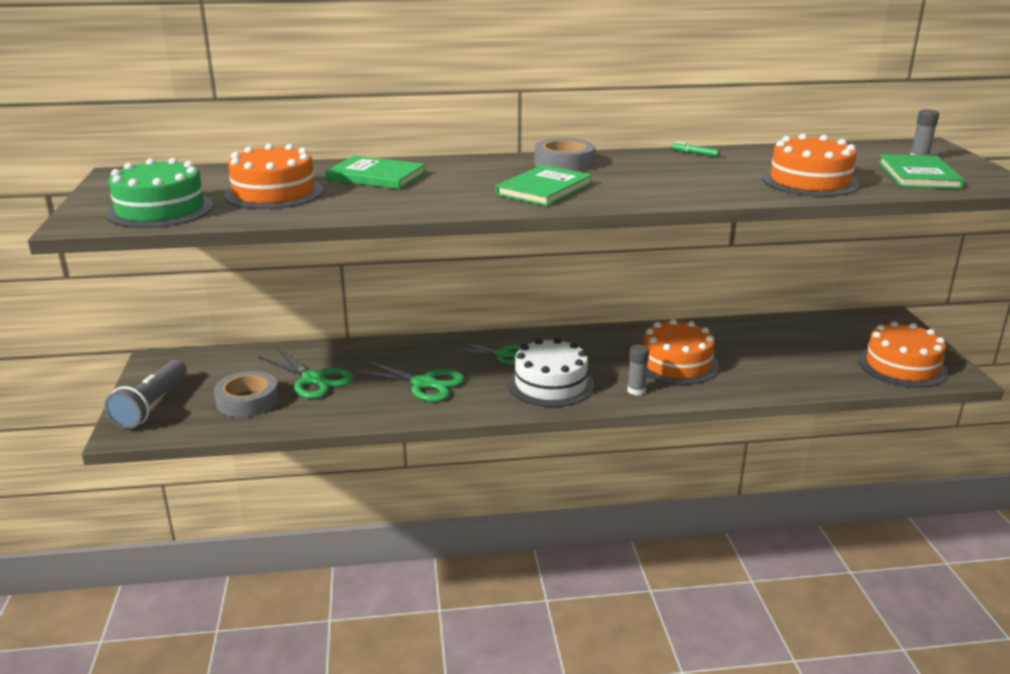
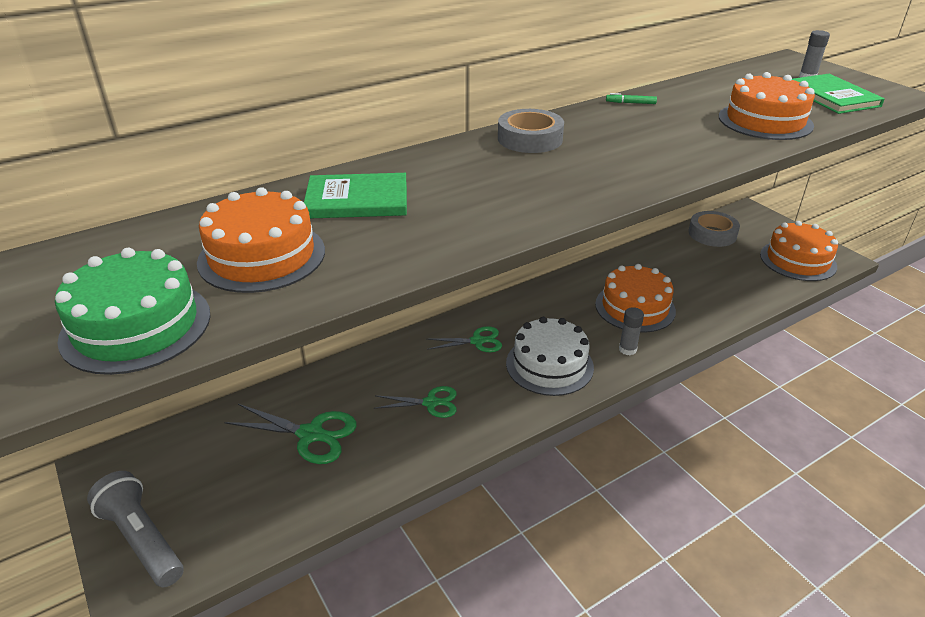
camera: 25 degrees left, 10 degrees up
(152, 406) = (142, 539): grey flashlight -> grey flashlight turned 150 degrees clockwise
(248, 401) = (257, 491): grey tape -> grey tape (712, 234)
(423, 383) = (430, 403): green scissors -> green scissors, size x0.66
(544, 189) = (555, 181): green book -> none

